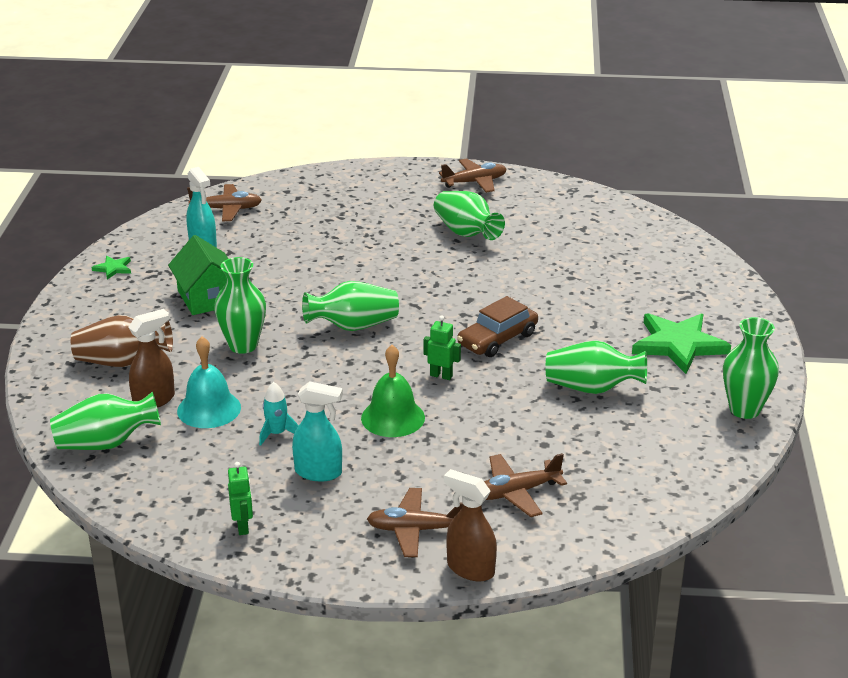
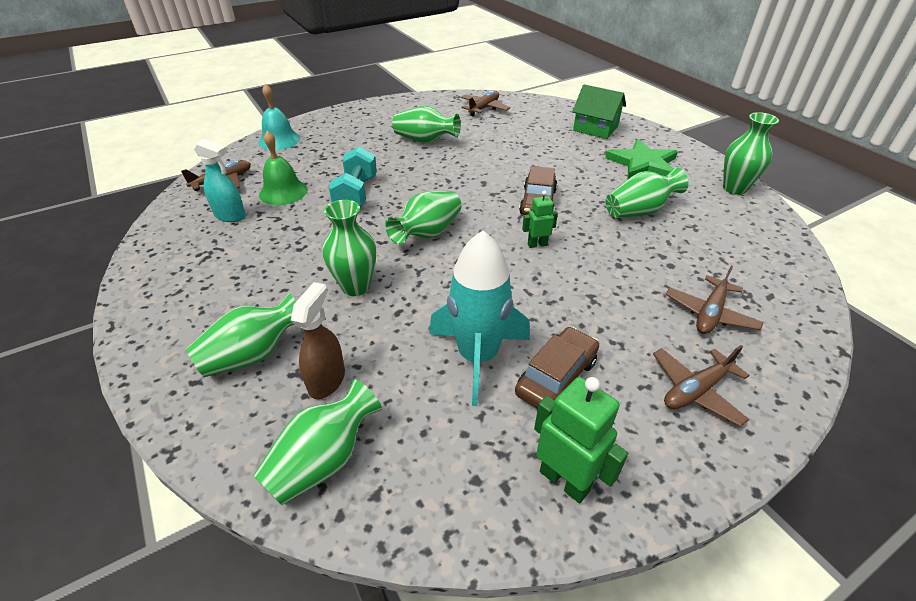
camera: 35 degrees left, 10 degrees up
(113, 268) = (159, 265): green star -> none
(122, 362) = (253, 355): brown vase -> green vase
(207, 298) = (278, 257): green house -> green house (595, 128)
(209, 409) = (390, 363): turquoise bell -> turquoise bell (279, 140)
(243, 527) = (565, 480): green robot -> green robot, size x1.71
(277, 434) = (477, 357): turquoise rocket -> turquoise rocket, size x2.35
(319, 472) = (556, 377): turquoise spray bottle -> brown car
(331, 265) = (356, 194): none -> turquoise dumbbell
(393, 417) = (548, 295): green bell -> green bell (283, 192)
(470, 569) = (780, 404): brown spray bottle -> none
(474, 182) = (391, 109): brown plane -> brown plane (484, 108)

